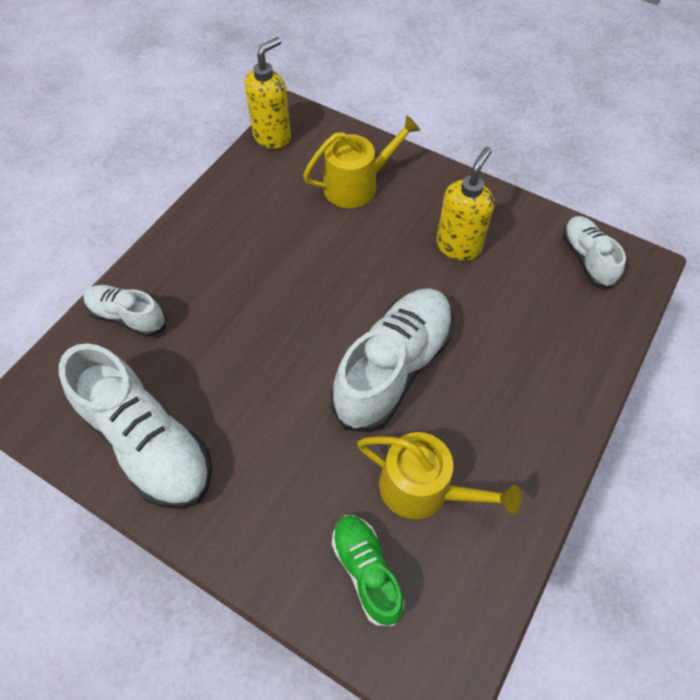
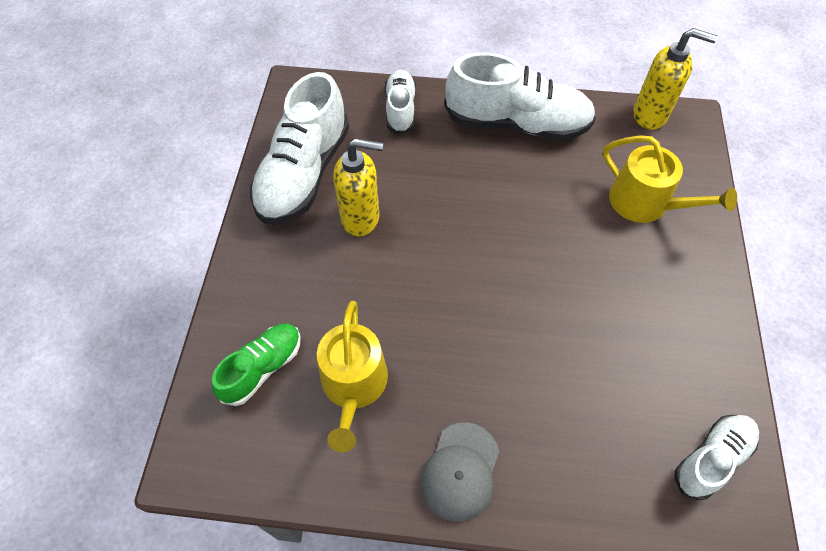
camera: 65 degrees right, 0 degrees up
(393, 368) = (460, 315): white shoe -> white shoe (517, 124)
(458, 246) = (636, 320): yellow soap dispenser -> yellow soap dispenser (361, 218)
(538, 432) = (460, 471): none -> grey cap

